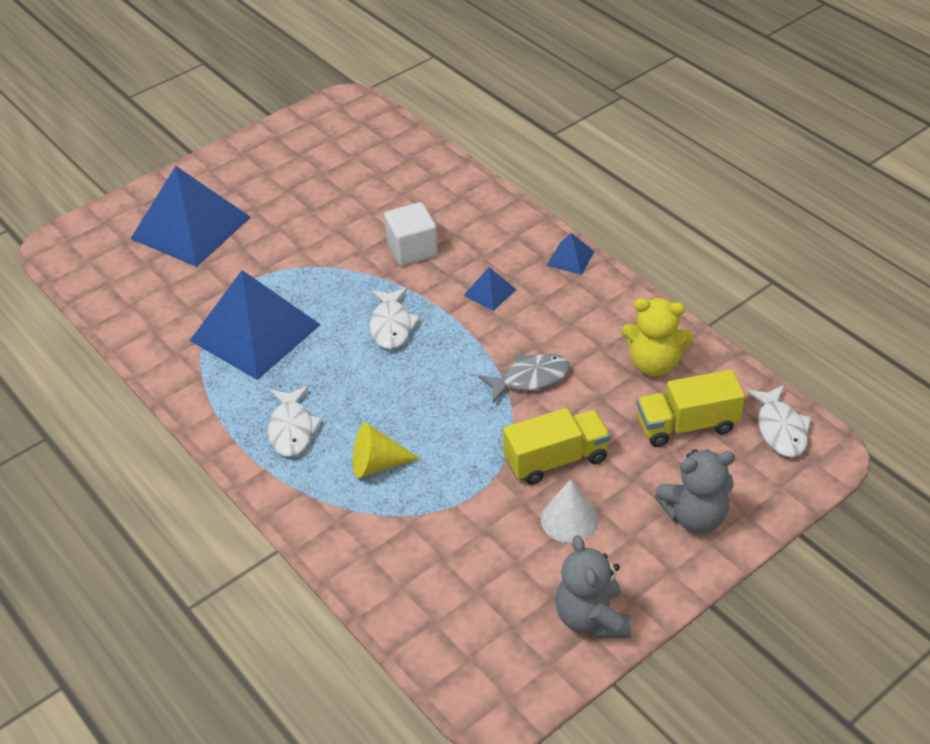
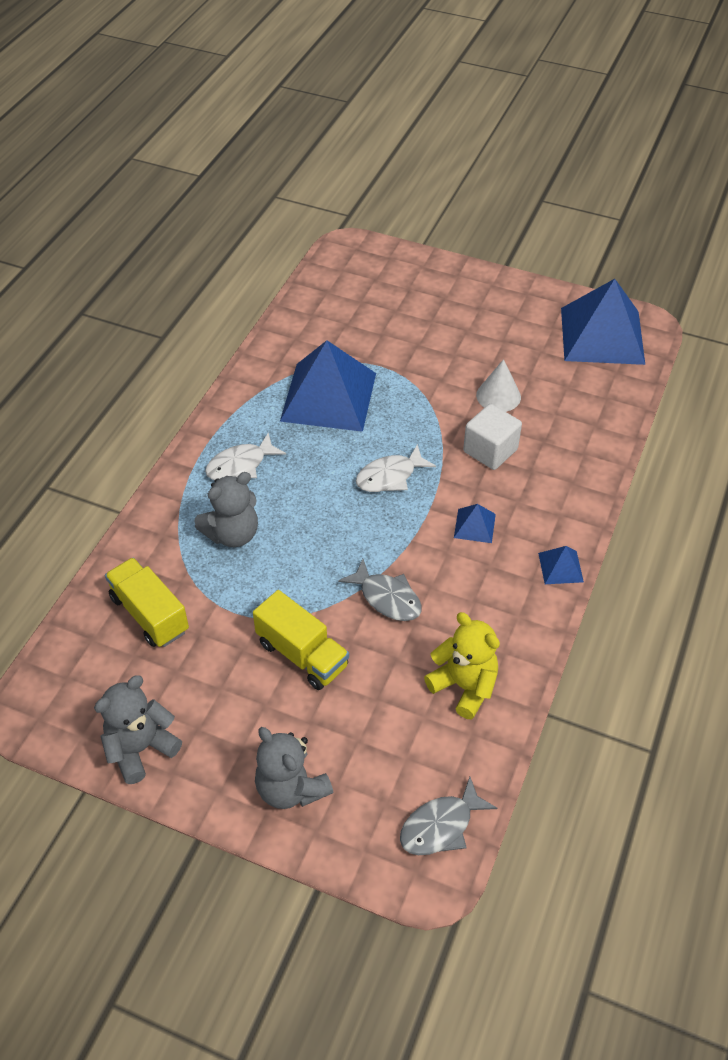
camera: 60 degrees right, 5 degrees up
(190, 227) = (417, 306): blue pyramid -> blue pyramid (602, 335)
(377, 464) = (232, 534): yellow cone -> grey teddy bear
(569, 519) = (240, 691): white cone -> white cone (498, 396)
(654, 363) = (464, 686): yellow teddy bear -> yellow teddy bear turned 150 degrees clockwise
(687, 425) = (400, 742): yellow truck -> yellow truck (150, 614)
(780, 429) = (441, 826): white fish -> grey fish

